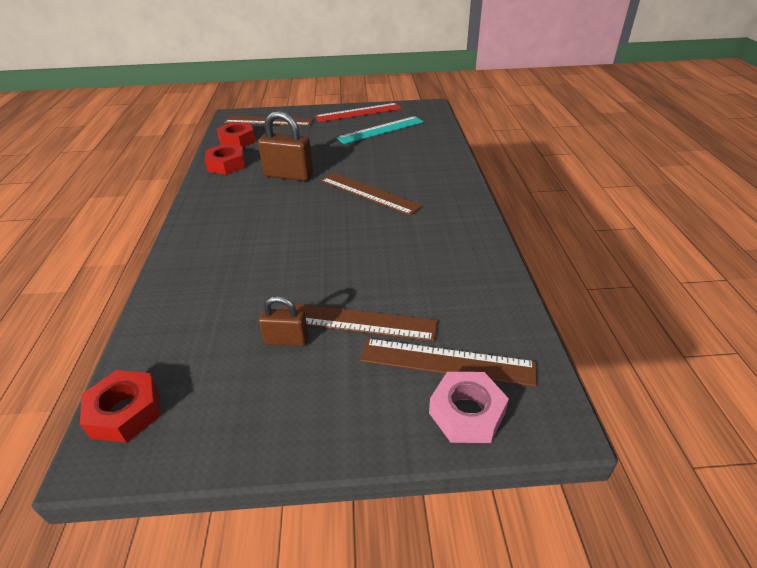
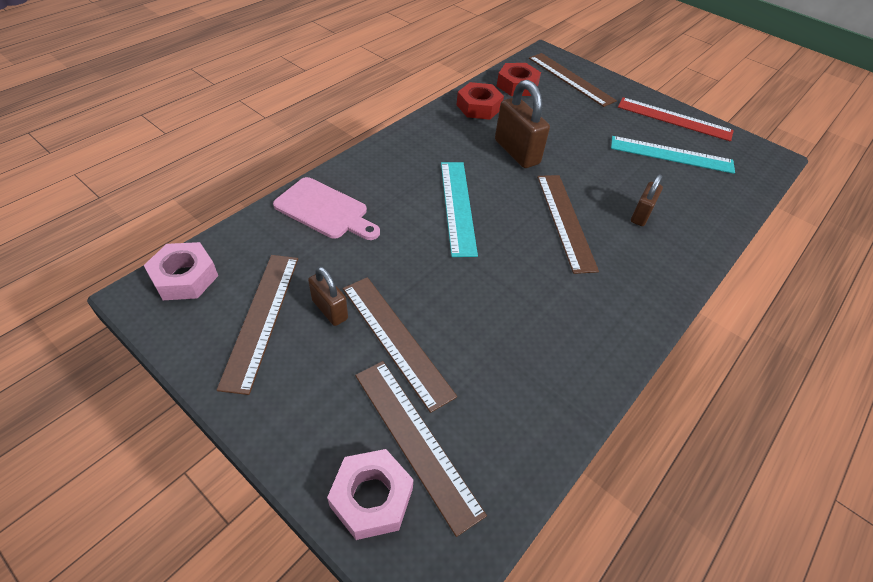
camera: 40 degrees right, 10 degrees up
(125, 412) = (184, 277): red nut -> pink nut
(193, 287) = (325, 210): none -> pink cutting board
(240, 385) = (261, 318): none -> brown ruler
(292, 225) = (457, 206): none -> turquoise ruler
(405, 166) = (641, 215): none -> brown padlock

